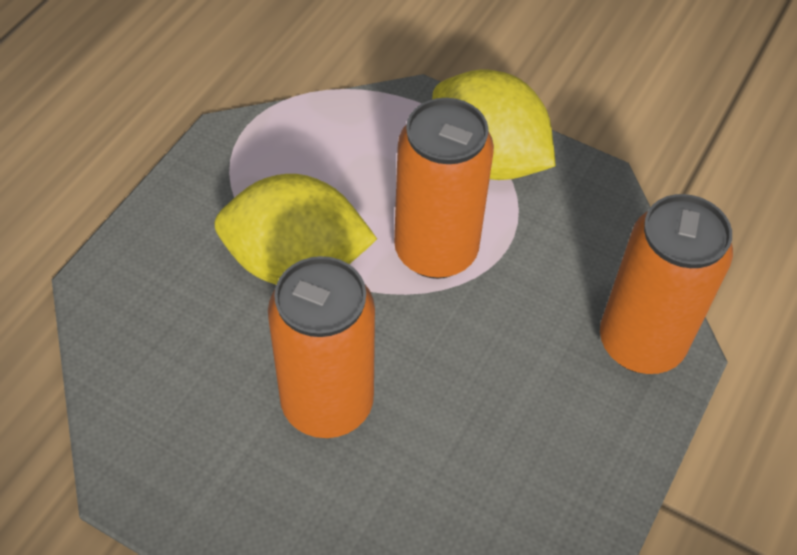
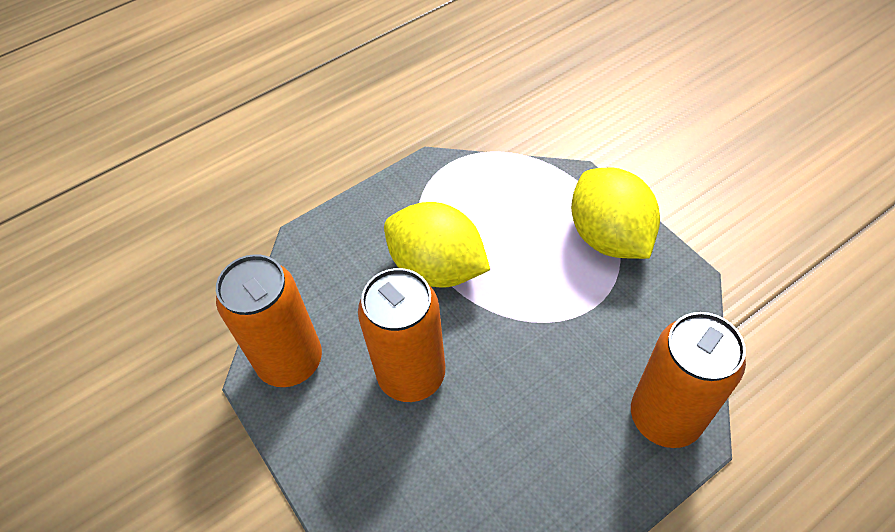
camera: 30 degrees right, 0 degrees up
(436, 251) = (539, 292): orange can -> orange can (290, 361)

